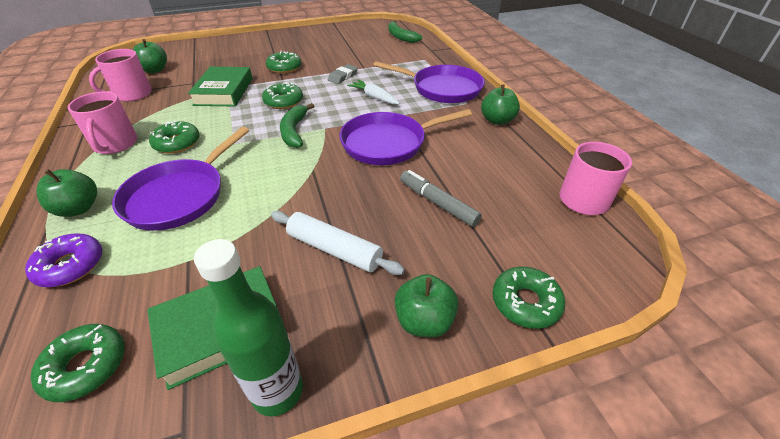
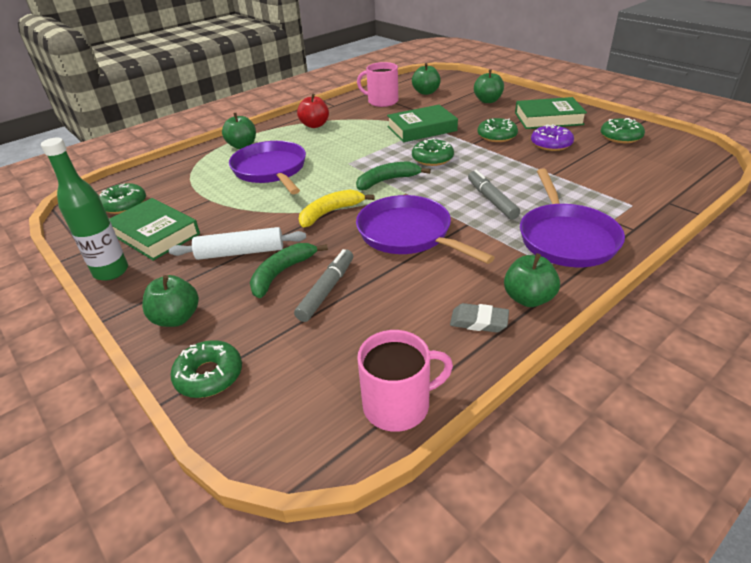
camera: 70 degrees right, 5 degrees down
(70, 266) = (193, 167): purple donut -> purple donut (551, 144)
(115, 144) = (314, 125): pink mug -> red apple
(177, 143) = (331, 143): green donut -> green donut (621, 137)
(179, 196) = (271, 170): purple pan -> purple pan turned 60 degrees clockwise
(221, 53) = (487, 101): none -> green apple
(286, 44) = (548, 118): none -> green book
(316, 174) = (330, 212): none -> yellow banana
(334, 249) = (240, 252): white rolling pin -> white rolling pin turned 75 degrees clockwise
(343, 77) = (516, 169): grey eraser -> grey eraser (479, 321)
(374, 97) = (491, 200): white carrot -> grey marker
(400, 37) = (675, 171): green banana -> green banana (282, 273)

